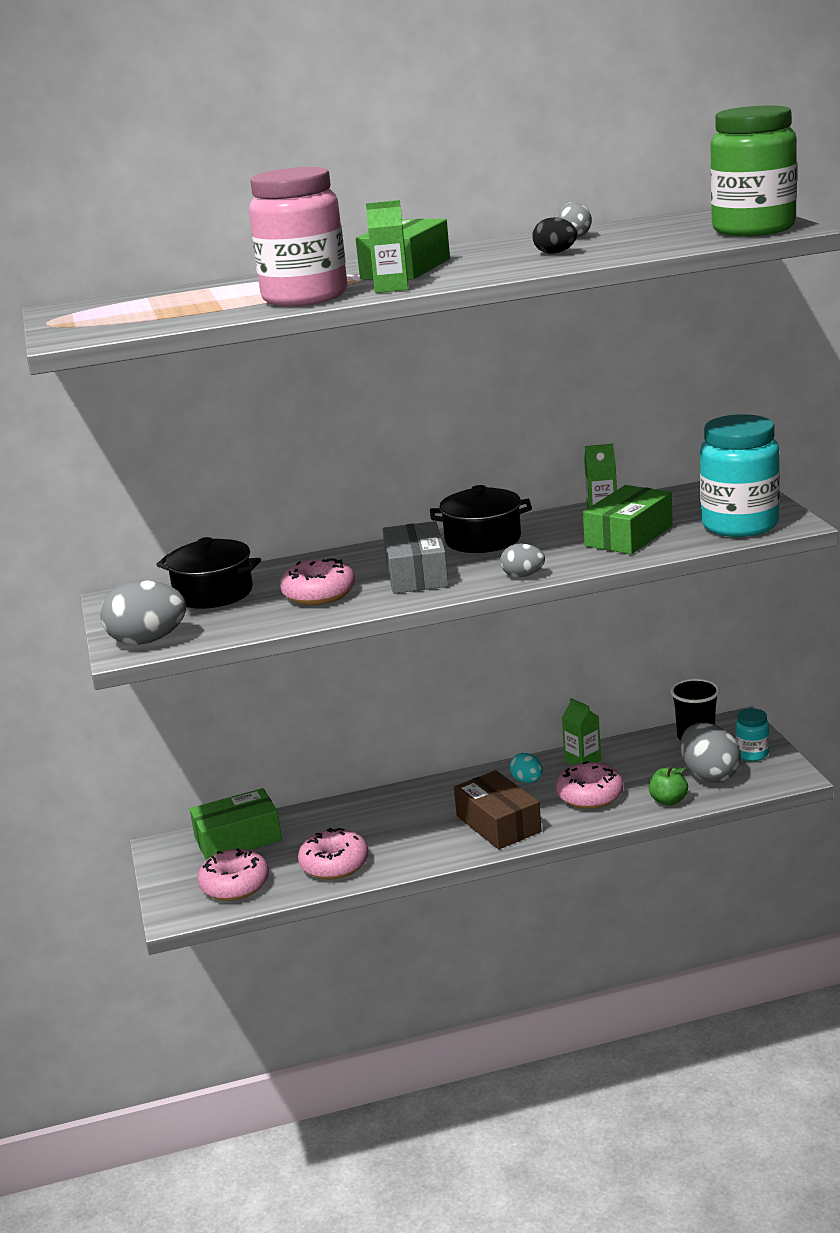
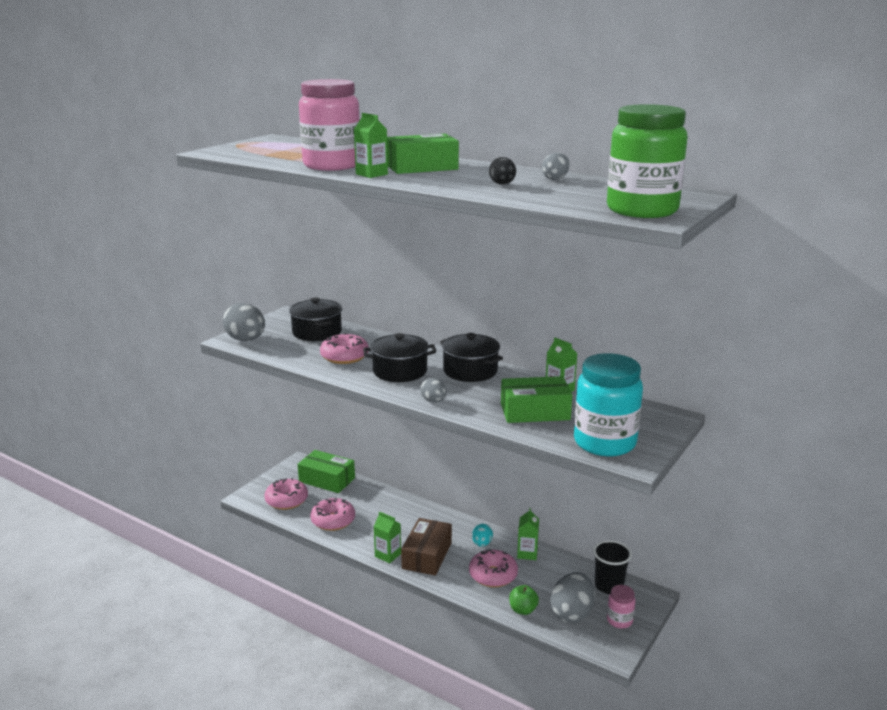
camera: 45 degrees right, 0 degrees up
(416, 574) = (400, 371): grey box -> black pot
(460, 849) = (388, 555): none -> green carton
(752, 754) = (619, 620): turquoise jar -> pink jar

